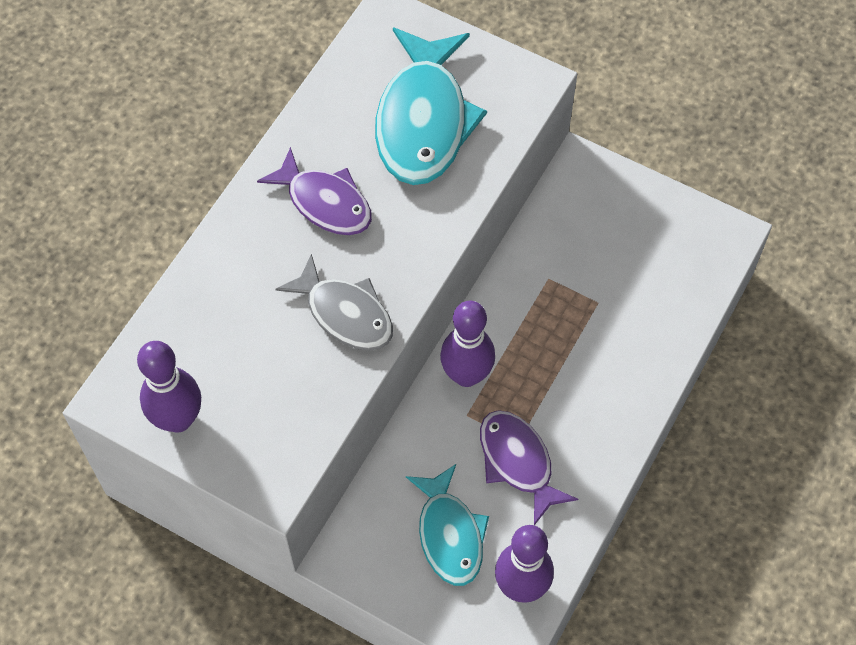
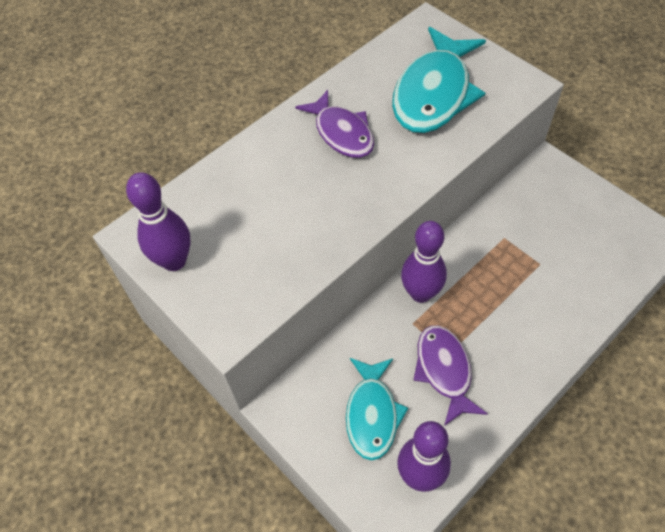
camera: 20 degrees right, 5 degrees down
(345, 313) = (331, 213): grey fish -> none

